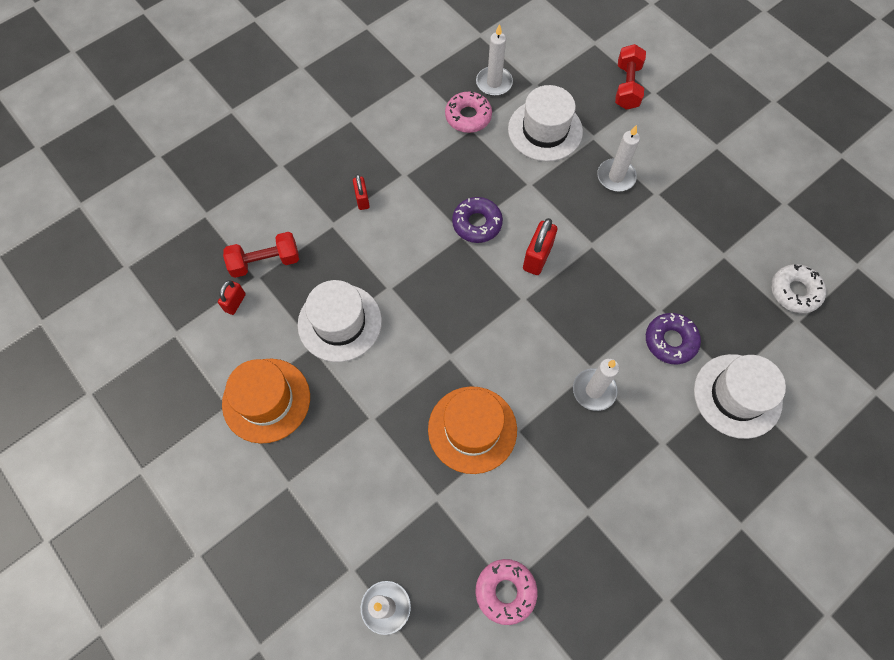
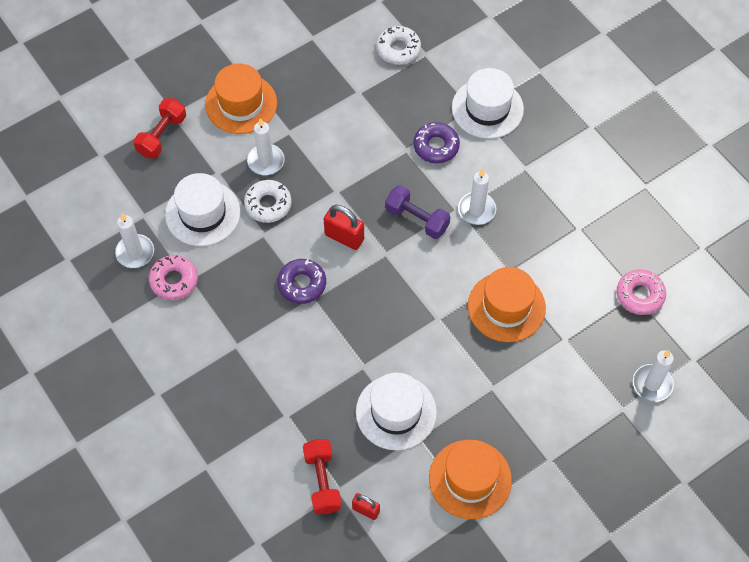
camera: 85 degrees left, 5 degrees down
(362, 199) = (260, 386): red padlock -> none
(564, 184) = (268, 204): none -> white donut
(571, 327) = (417, 219): none -> purple dumbbell
(627, 86) = (162, 135): red dumbbell -> red dumbbell turned 75 degrees counterclockwise
(680, 147) = (241, 104): none -> orange hat

